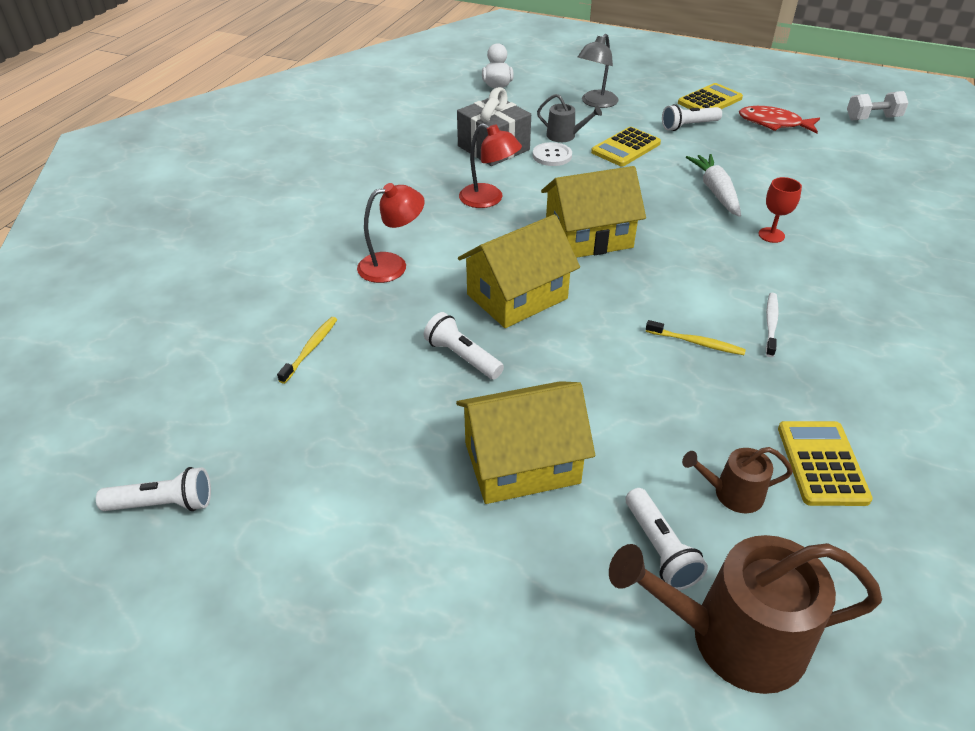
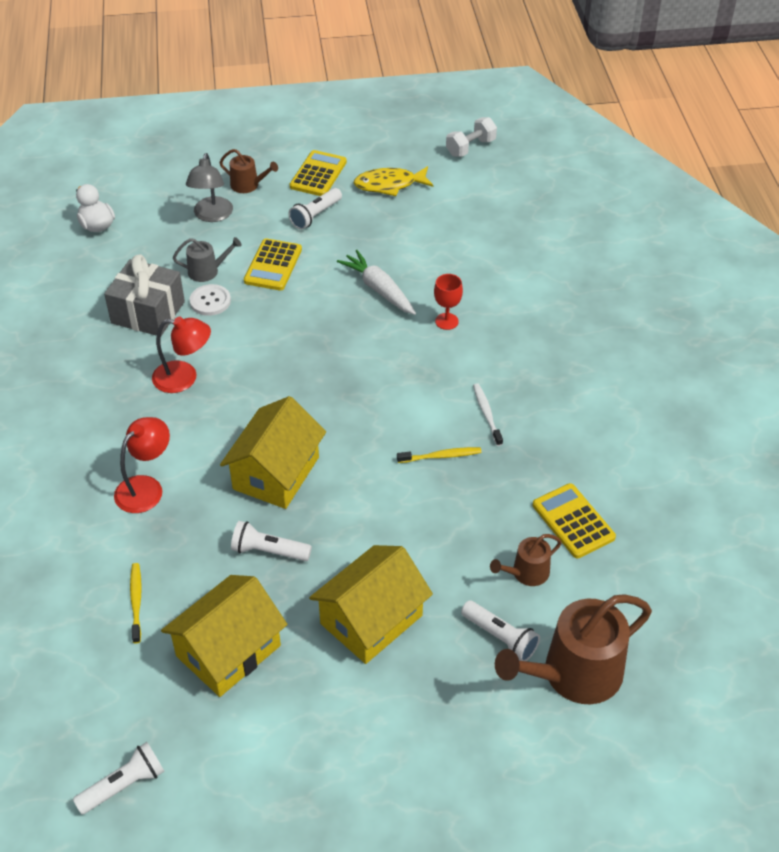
camera: 30 degrees left, 5 degrees up
(588, 237) = (299, 385): yellow house -> yellow house (228, 651)
(641, 92) = (248, 185): none -> brown watering can
(773, 123) = (389, 185): red fish -> yellow fish

